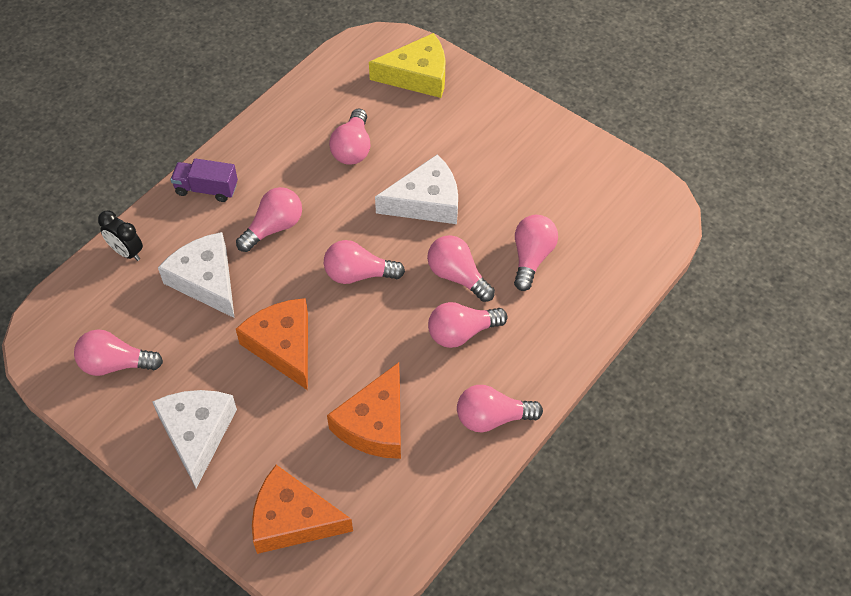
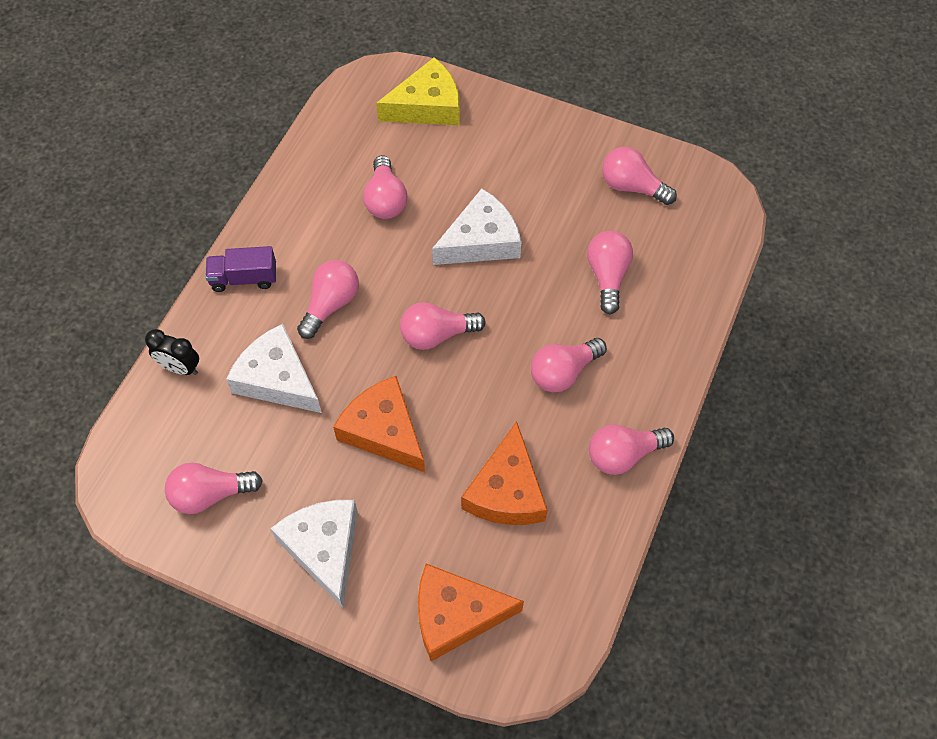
camera: 15 degrees left, 5 degrees up
(457, 276) = (539, 313): pink light bulb -> pink light bulb (632, 187)

